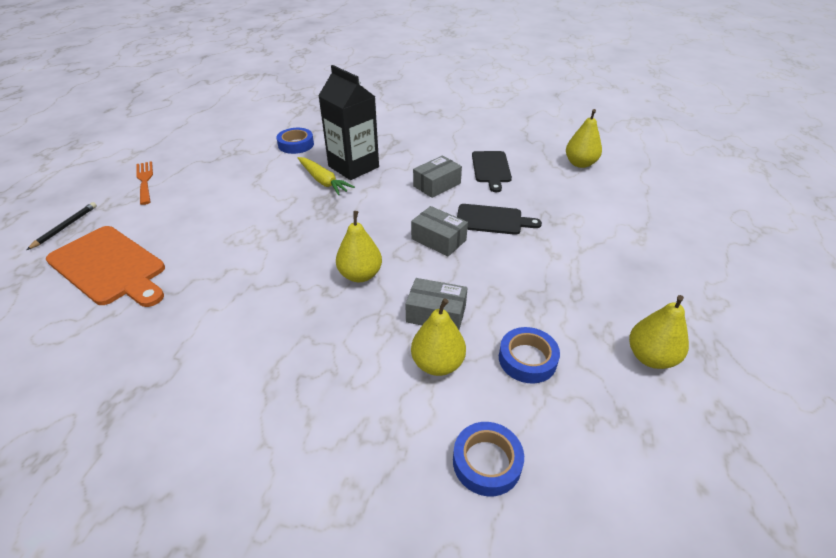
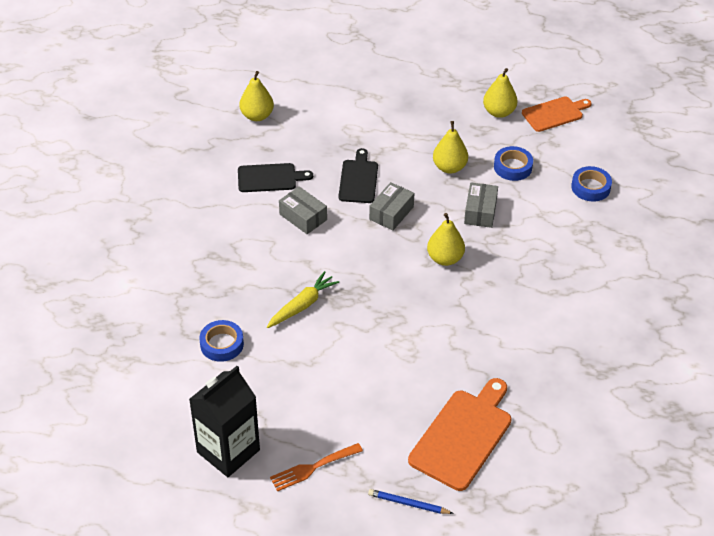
camera: 95 degrees left, 5 degrees up
(65, 227) = (408, 504): black pencil -> blue pencil
(353, 166) = (271, 284): black carton -> black carton (228, 451)
(437, 364) = (526, 209): yellow pear -> yellow pear (449, 167)
(673, 436) = (554, 113): none -> orange cutting board

